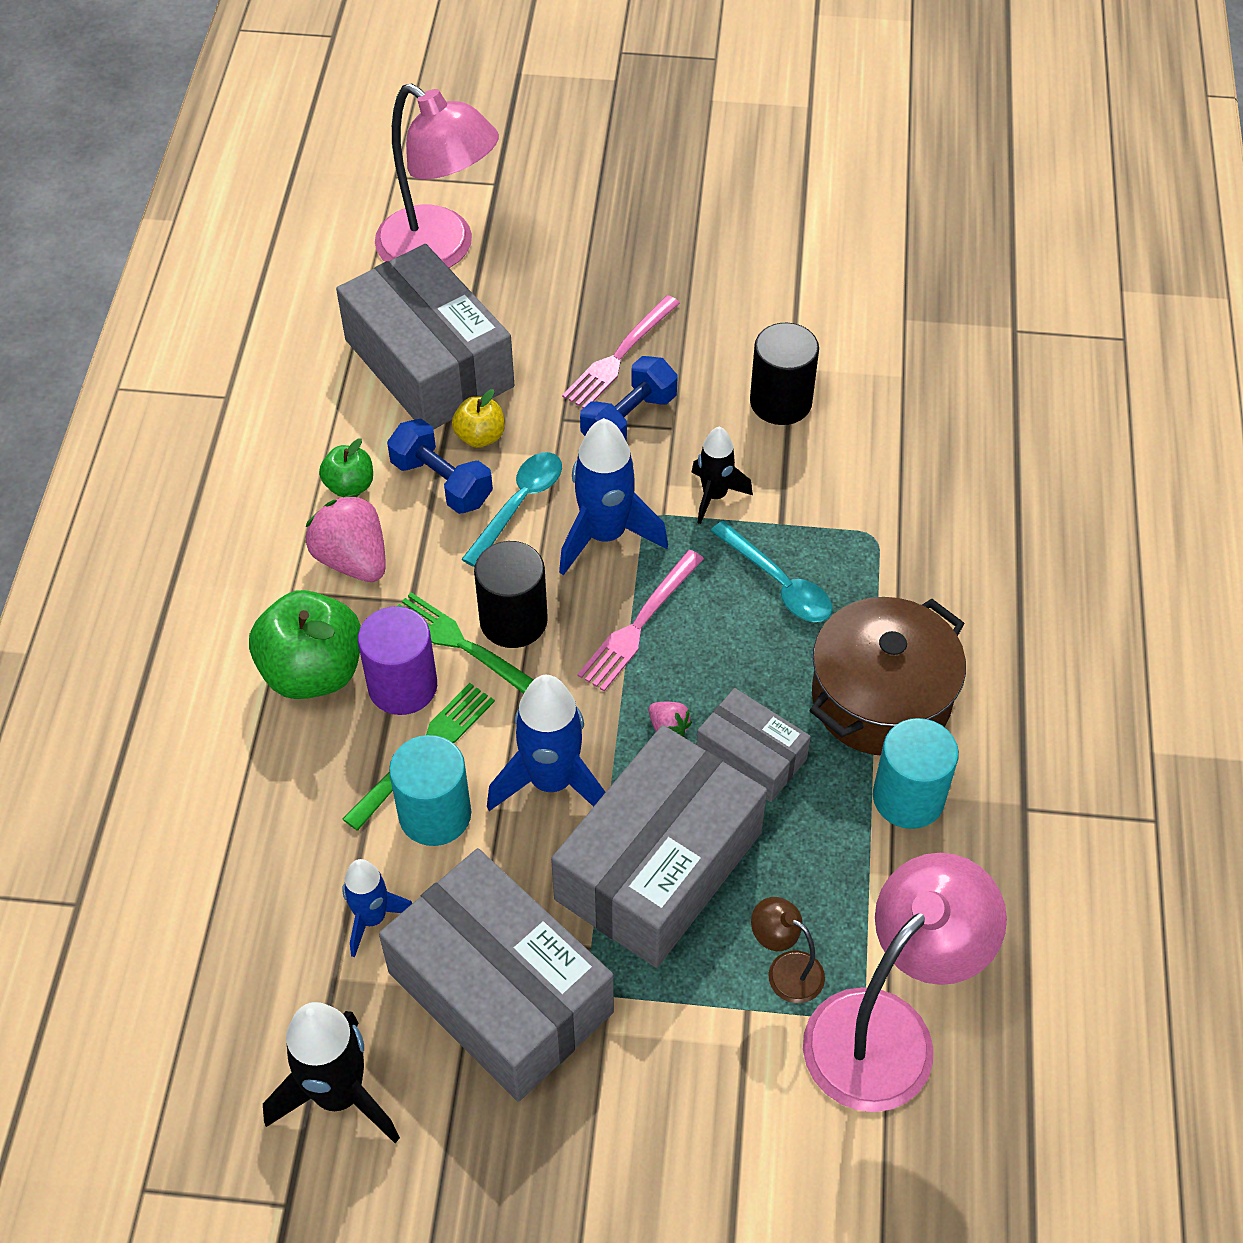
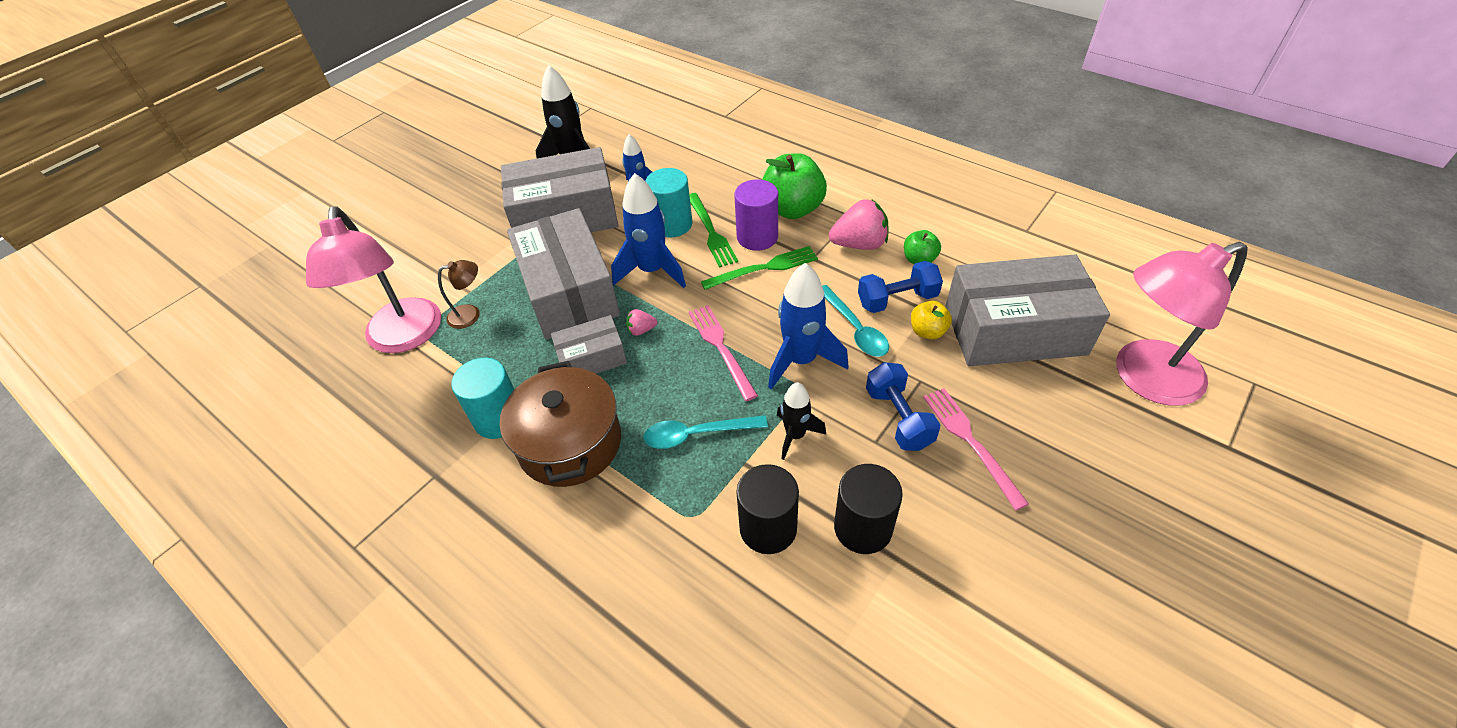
camera: 125 degrees right, 5 degrees down
(513, 621) = (767, 294): black cylinder -> black cylinder (768, 528)

